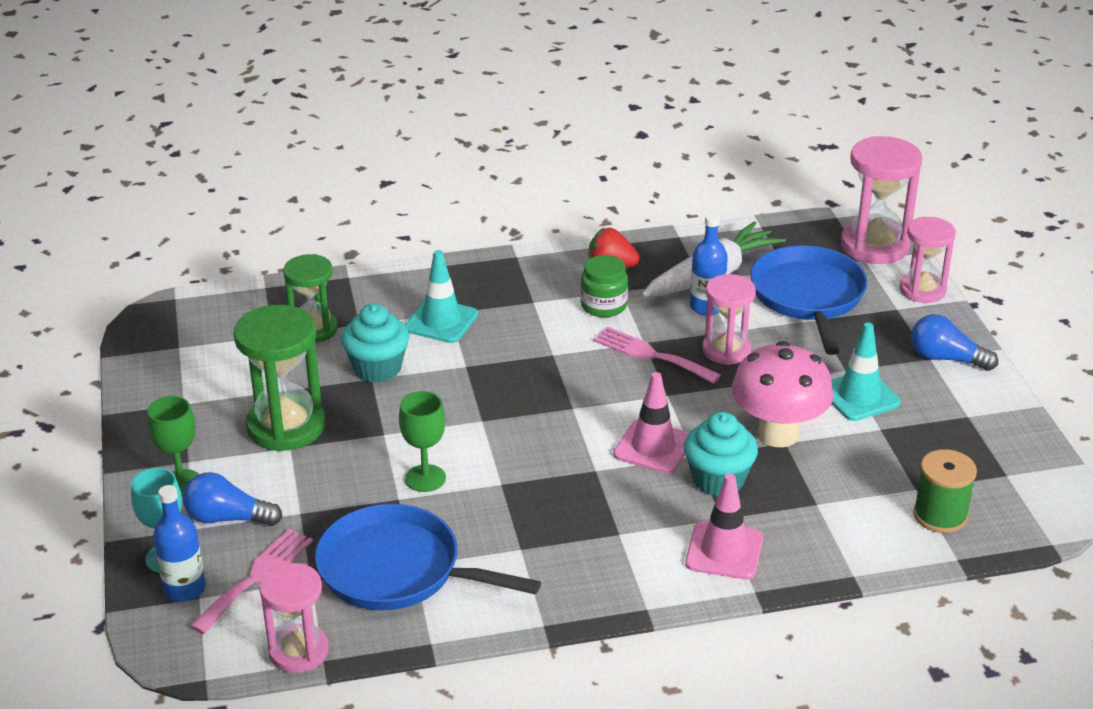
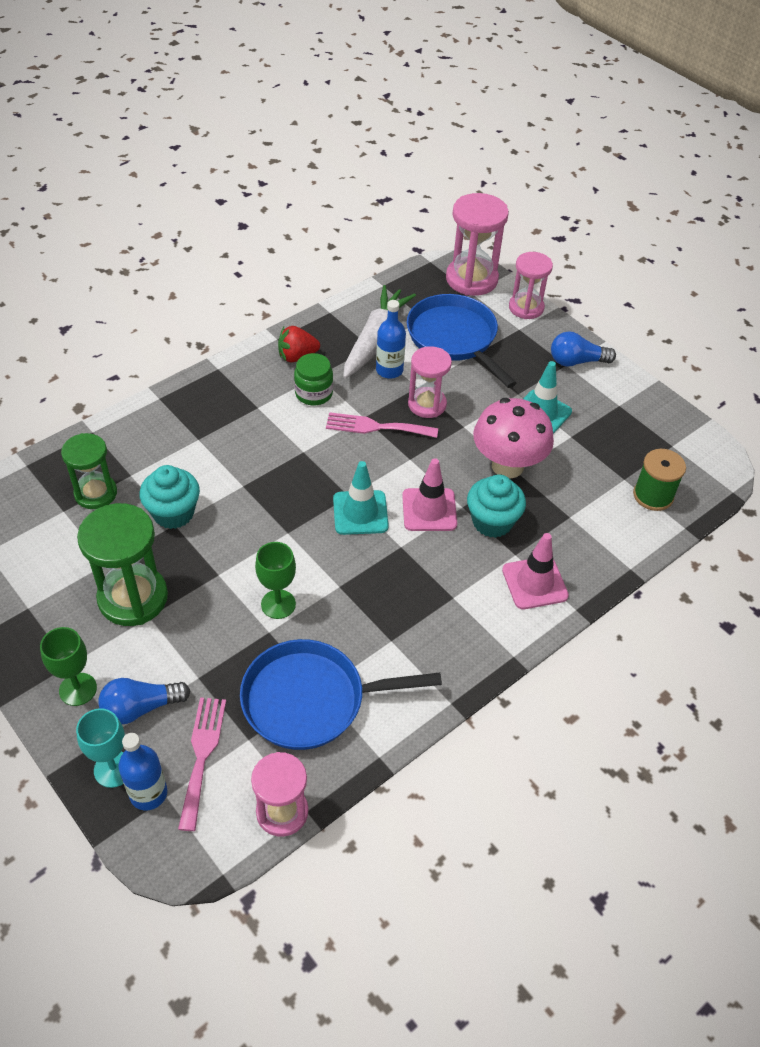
camera: 30 degrees left, 15 degrees up
(441, 321) = (197, 450): turquoise traffic cone -> turquoise traffic cone (360, 513)

